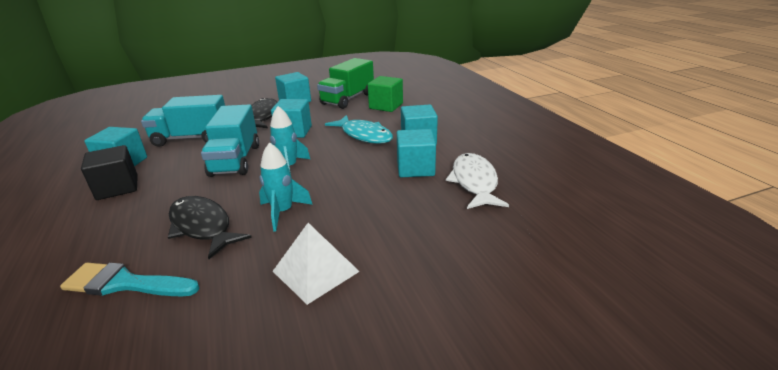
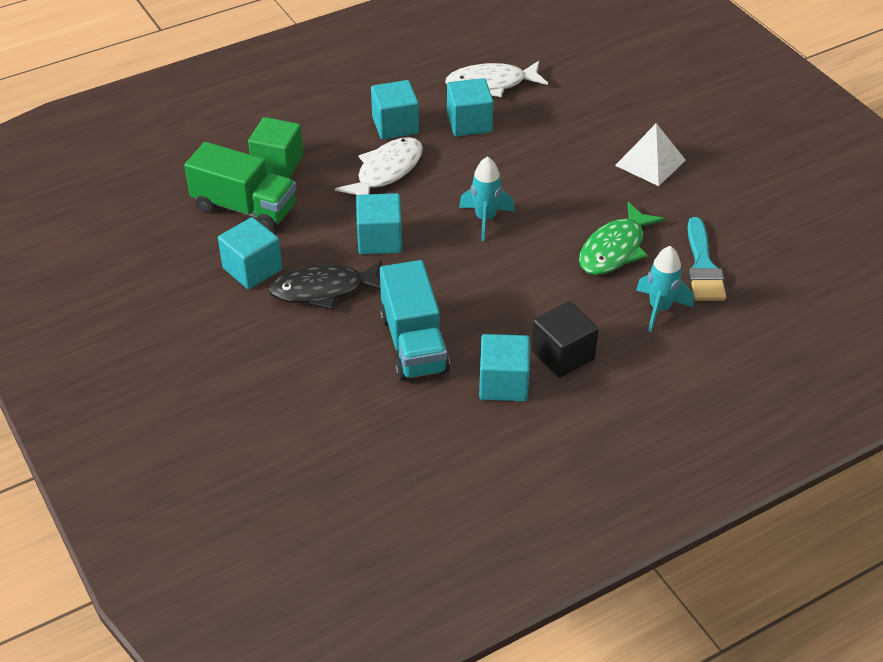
camera: 100 degrees left, 15 degrees up
(202, 226) = (614, 249): black fish -> green fish
(235, 160) = (474, 272): turquoise truck -> none
(283, 212) = (576, 201): turquoise rocket -> turquoise rocket (659, 309)
(364, 135) = (386, 171): turquoise fish -> white fish

